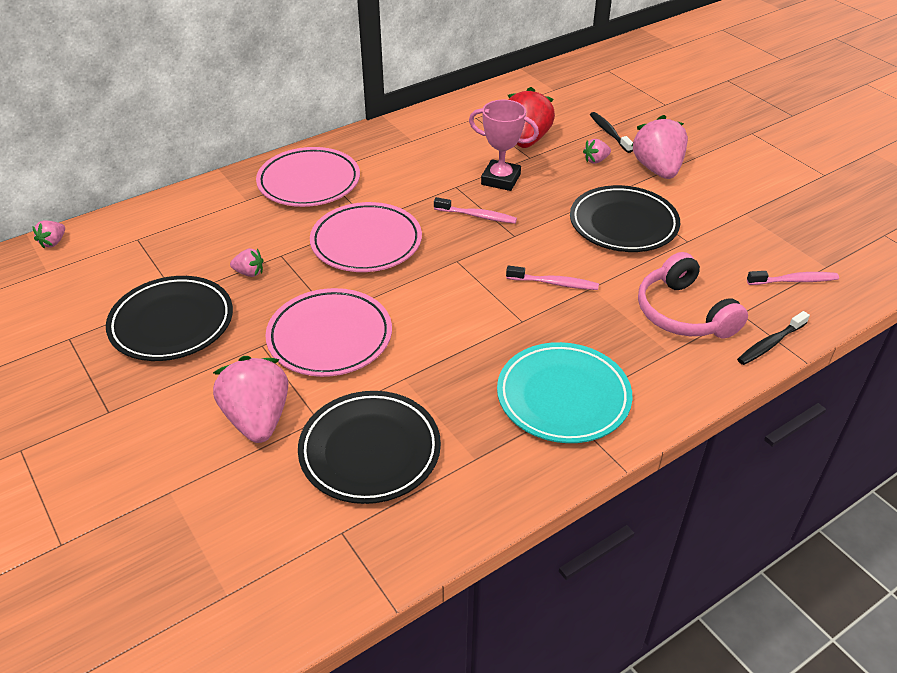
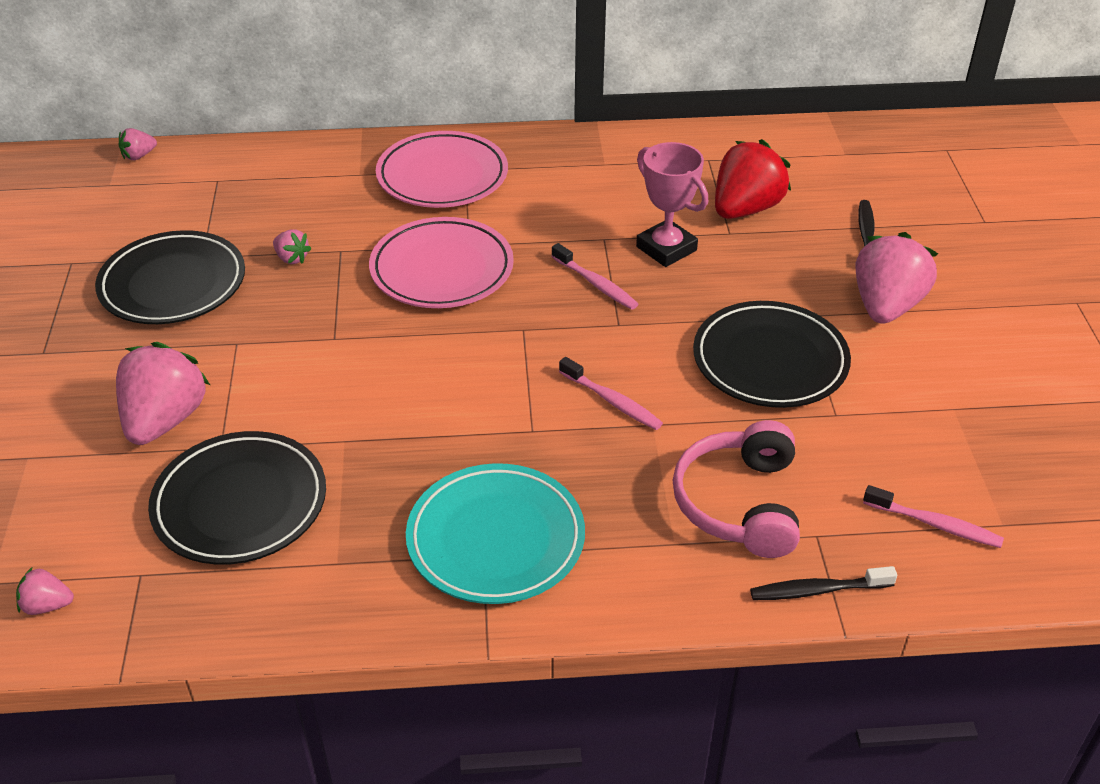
camera: 30 degrees right, 0 degrees up
(330, 337) = (309, 362): pink plate -> none
(596, 160) = (812, 265): pink strawberry -> pink strawberry (47, 605)

